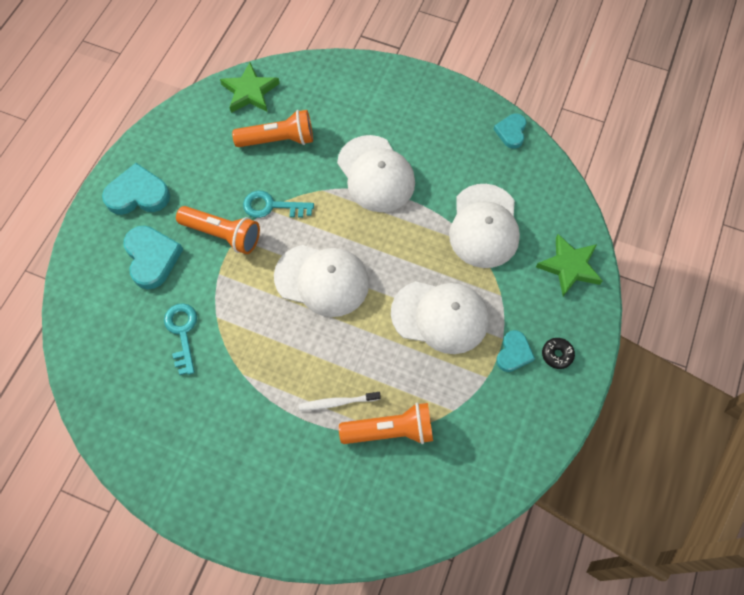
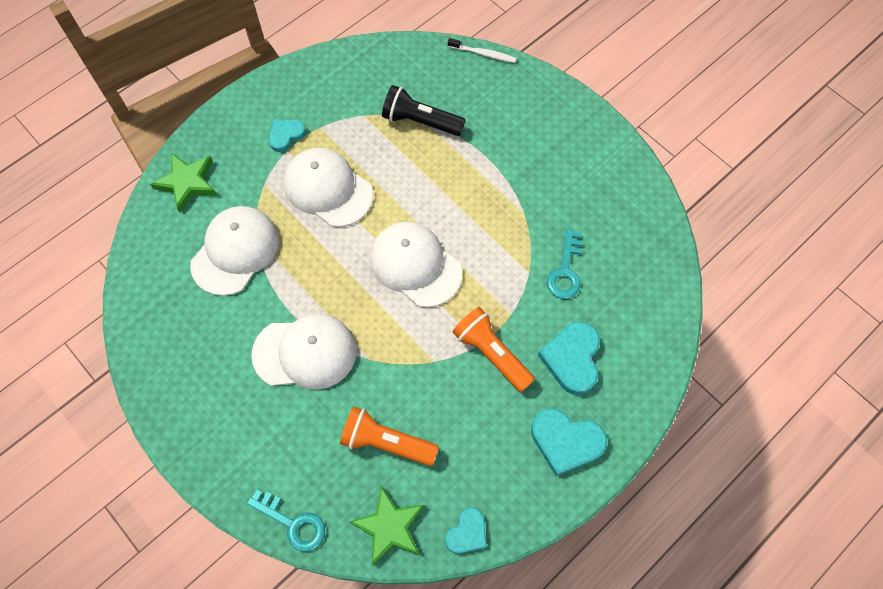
camera: 155 degrees left, 0 degrees up
(272, 206) = (429, 363): turquoise key -> turquoise key (293, 523)
(337, 402) = (452, 158): white toothbrush -> white toothbrush (483, 54)
(376, 174) = (305, 352): white cap -> white cap turned 90 degrees clockwise
(390, 430) = (420, 121): orange flashlight -> black flashlight
(511, 132) = (138, 338): turquoise heart -> turquoise heart (467, 533)
(557, 355) = (252, 120): black donut -> none

